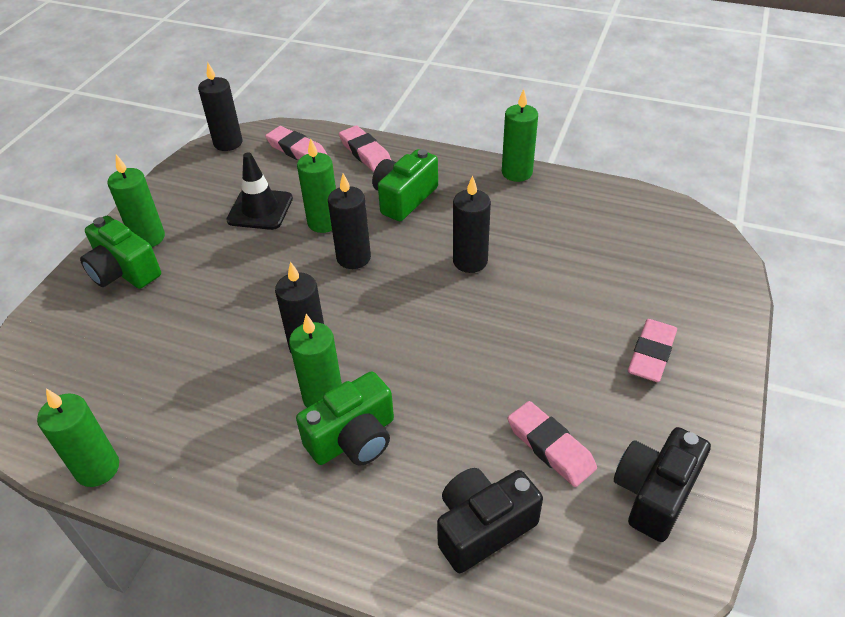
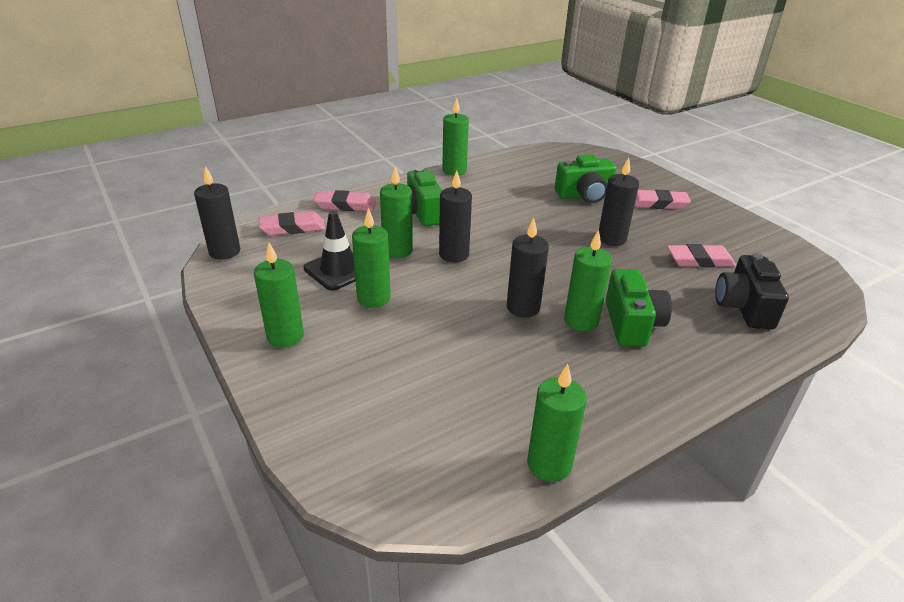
camera: 55 degrees left, 10 degrees down
(124, 271) = (311, 365): green camera -> green camera (584, 195)
(238, 251) = (373, 298): none -> green candle
(470, 261) = (515, 218): black candle -> black candle (611, 239)
(651, 354) = (657, 204): pink eraser -> pink eraser turned 60 degrees counterclockwise
(654, 493) = (756, 247): black camera -> none

